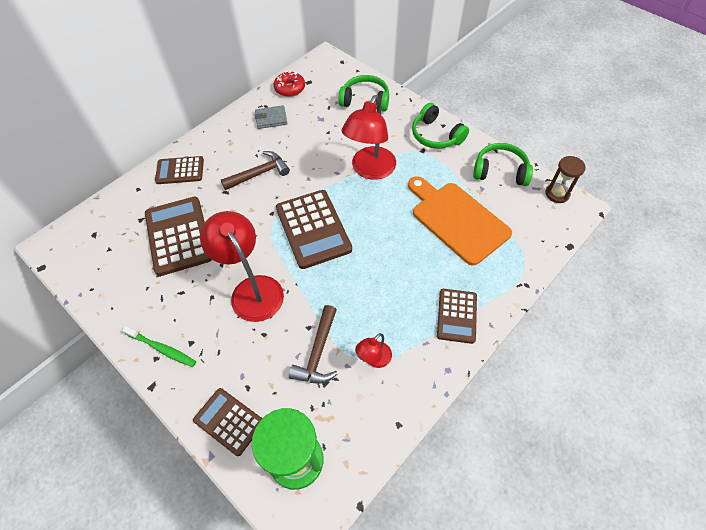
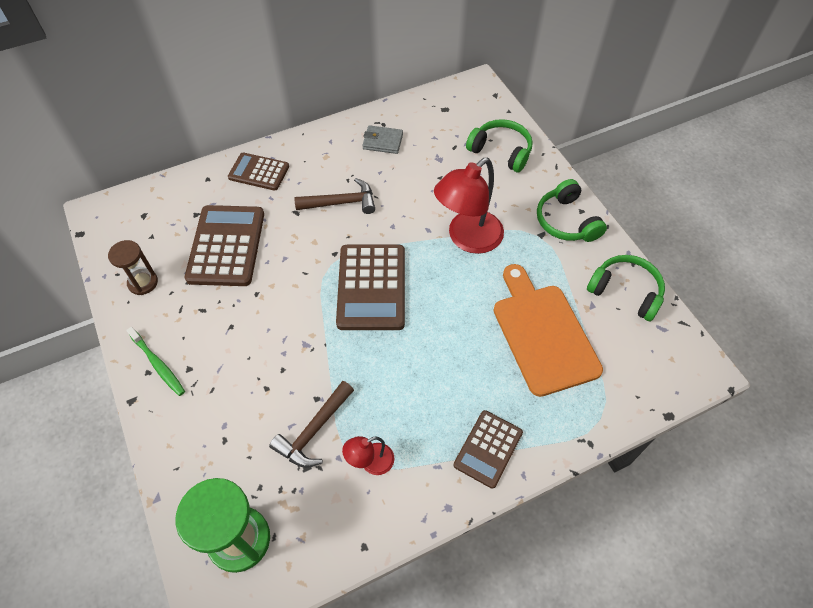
camera: 20 degrees right, 0 degrees up
(229, 421) = (190, 469): brown calculator -> none
(252, 289) = (276, 333): red lamp -> none
(290, 88) = (420, 111): red donut -> none
(557, 194) = (685, 344): brown hourglass -> brown hourglass (143, 283)

